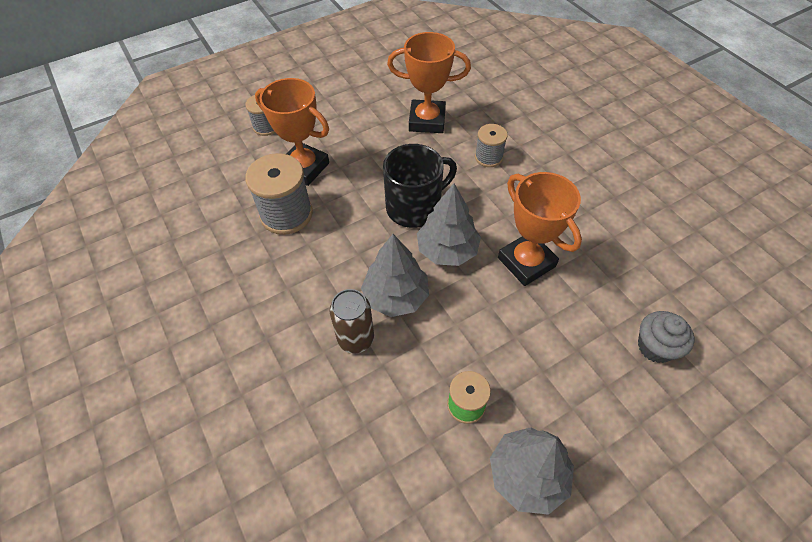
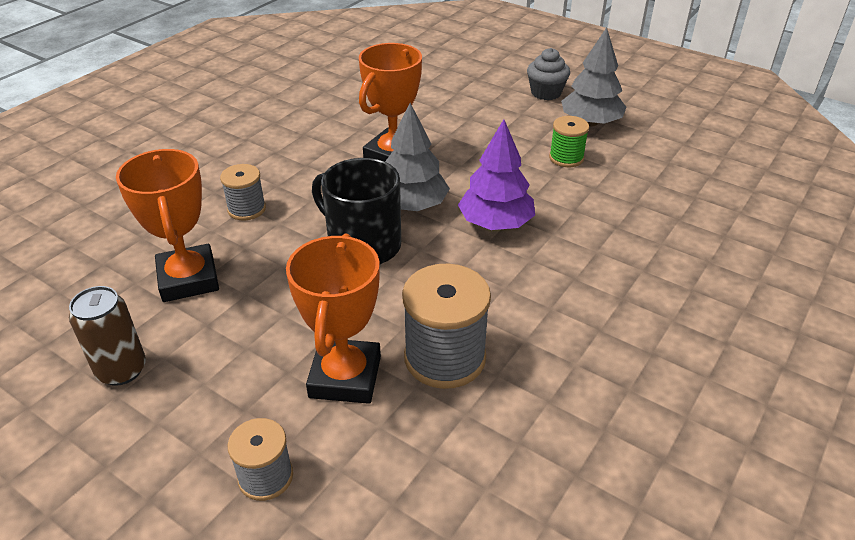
camera: 115 degrees left, 15 degrees down
(356, 339) = (564, 234): brown can -> brown can (121, 370)
(396, 296) = (495, 223): grey tree -> purple tree
(655, 347) = (437, 88): grey cupcake -> grey cupcake (546, 93)

